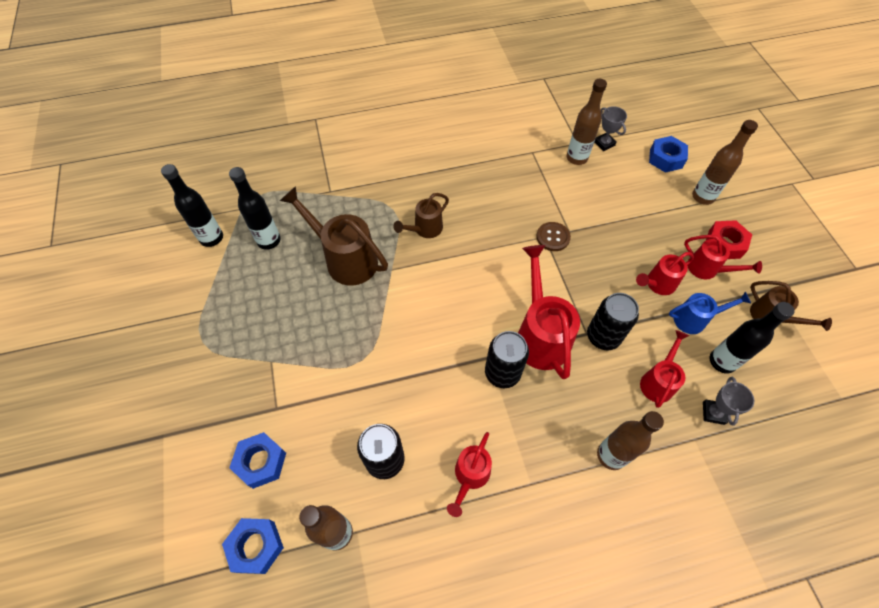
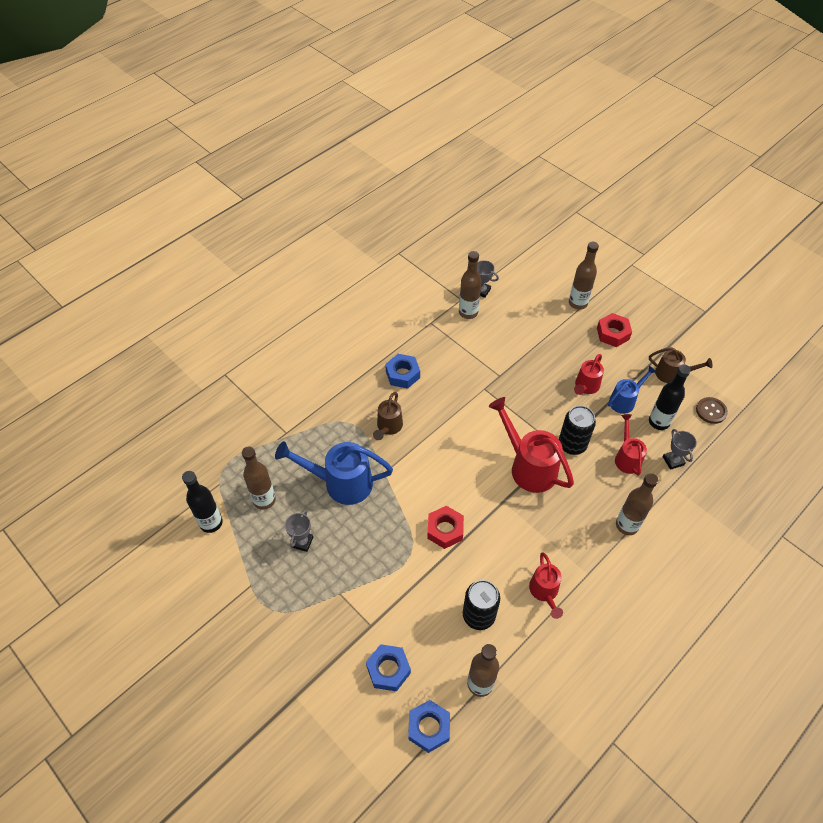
camera: 30 degrees left, 5 degrees down
(269, 241) = (264, 500): black bottle -> brown bottle
(273, 295) = (302, 542): none -> grey trophy
(345, 259) = (341, 483): brown watering can -> blue watering can
(411, 354) = (445, 530): none -> red nut
(502, 373) = (520, 508): black can -> none
(553, 237) = (490, 386): brown button -> brown button (711, 411)
(665, 158) = (534, 283): blue nut -> blue nut (402, 374)
(707, 269) = (612, 359): red watering can -> none

